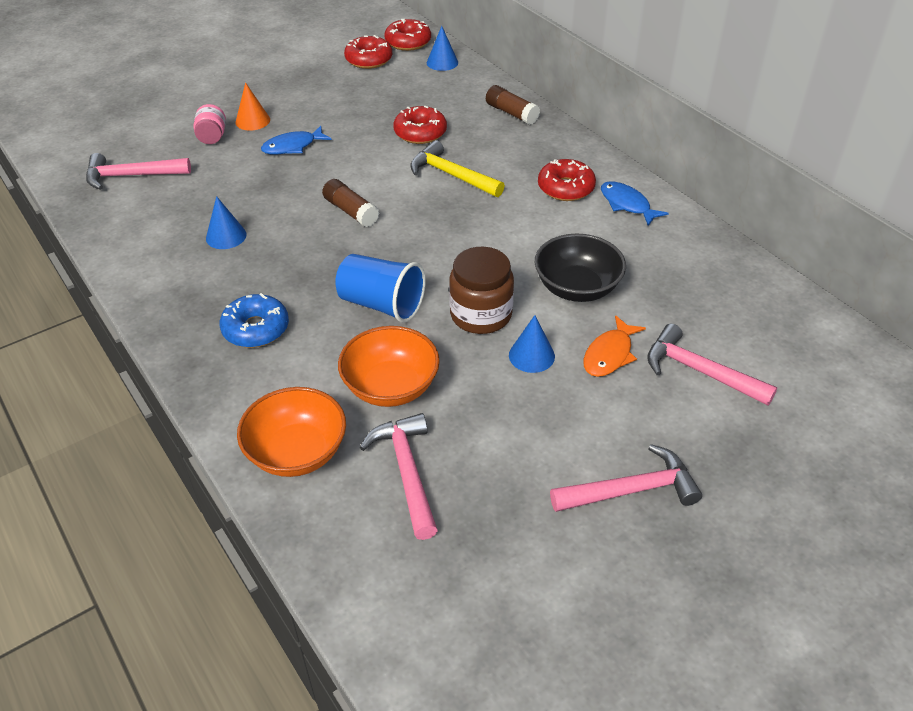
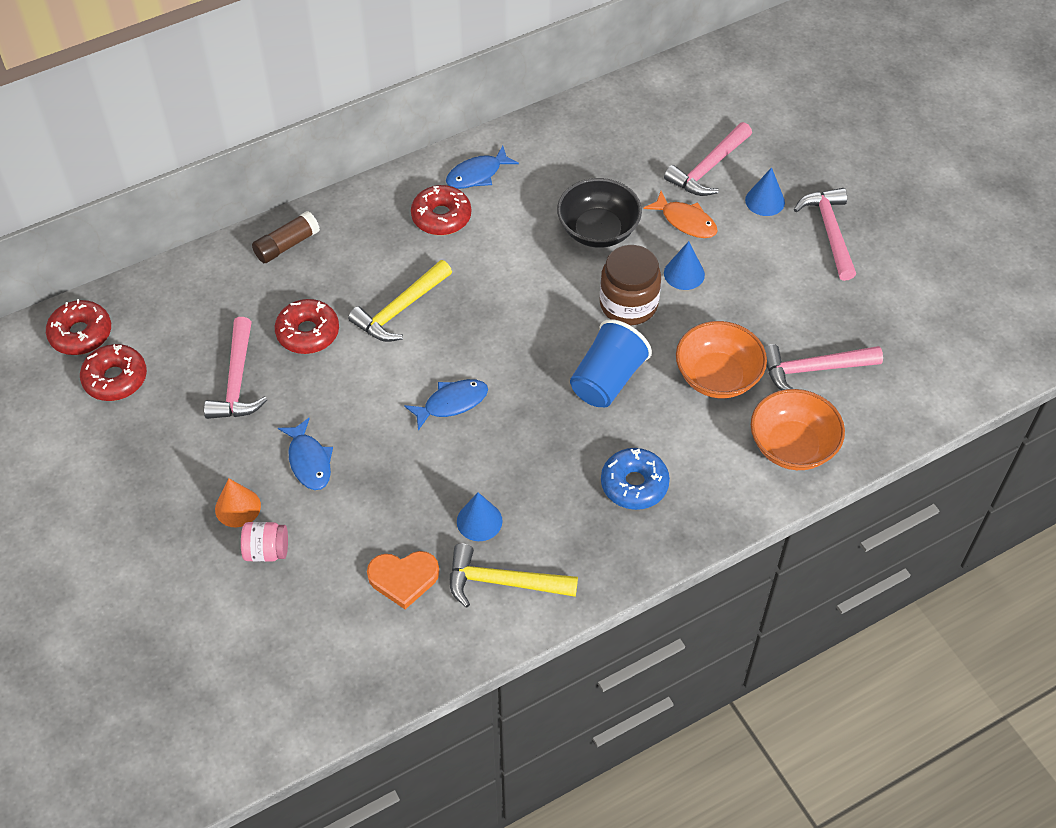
camera: 85 degrees left, 10 degrees up
(131, 176) = (338, 635): pink hammer -> pink hammer (237, 381)
(162, 254) = (503, 582): none -> yellow hammer
(176, 201) = (403, 578): none -> orange heart
(351, 211) = (452, 403): brown glue stick -> blue fish
(442, 62) = (148, 301): blue cone -> blue cone (765, 201)

